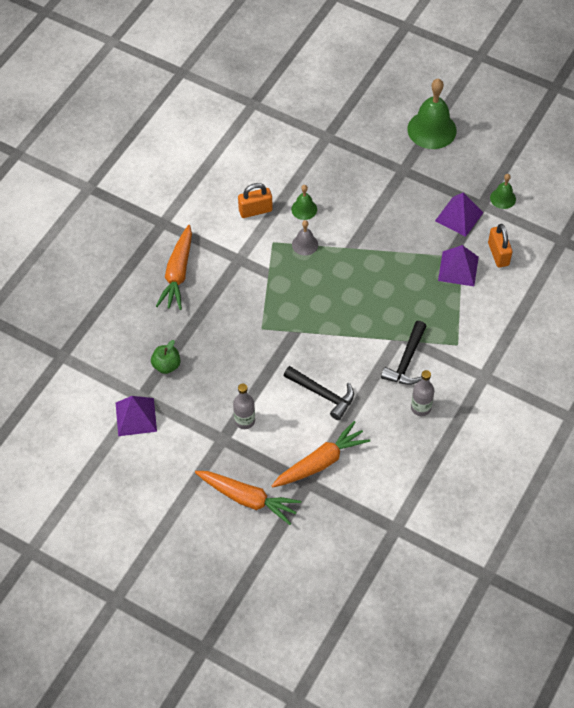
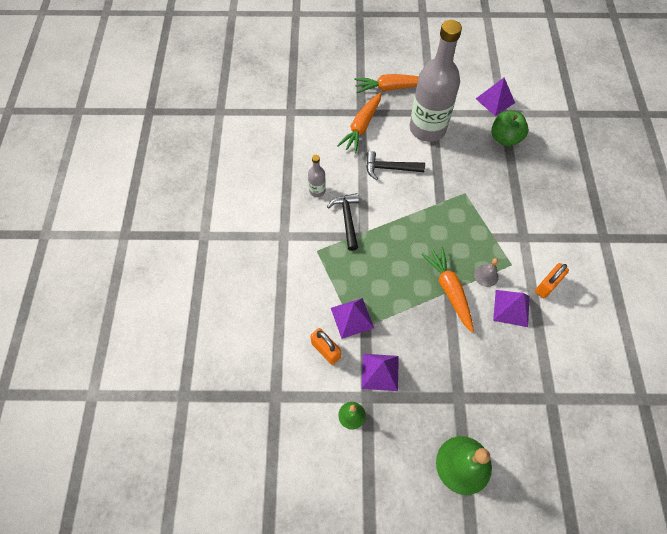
camera: 150 degrees right, 5 degrees up
(166, 365) = (505, 138): green apple -> green apple, size x1.53
(178, 273) = (556, 203): orange carrot -> orange carrot (449, 290)
(244, 421) = (427, 129): grey bottle -> grey bottle, size x2.41
(304, 209) = (511, 308): green bell -> purple pyramid

